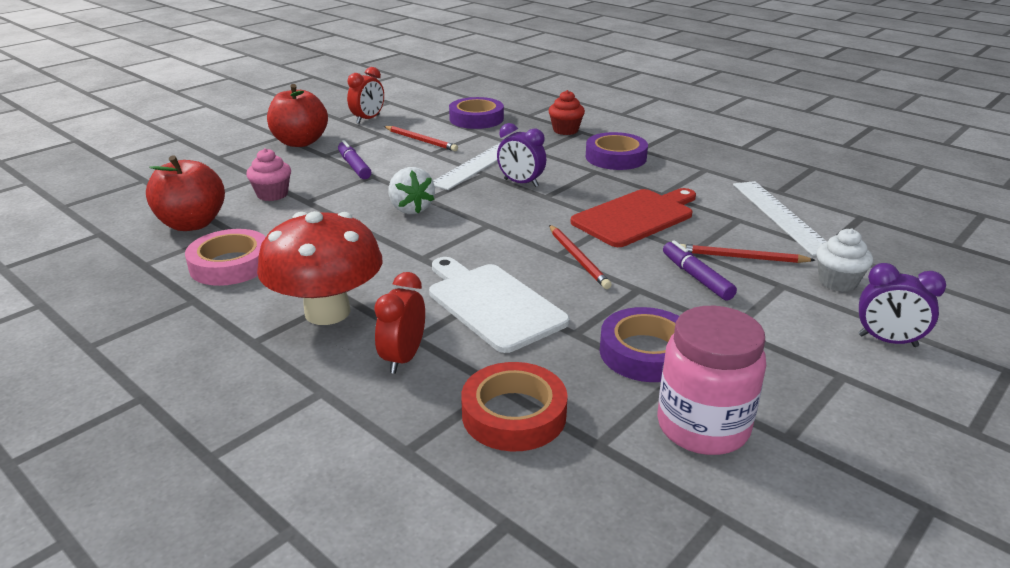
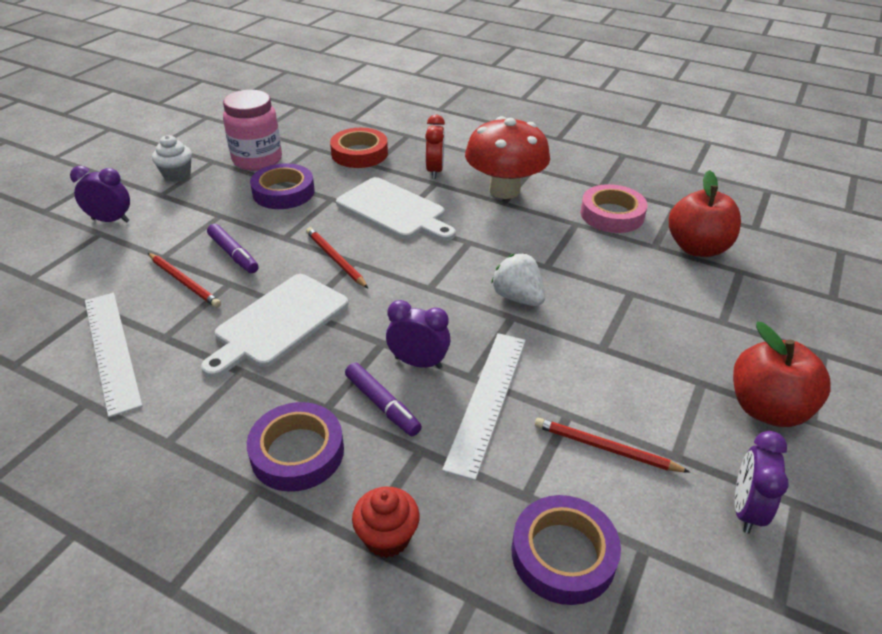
camera: 165 degrees right, 10 degrees up
(272, 194) = (675, 296): pink cupcake -> none
(354, 166) = (640, 363): purple marker -> purple marker (382, 405)
(368, 119) = (746, 509): red clock -> purple clock
(635, 217) = (279, 322): red cutting board -> white cutting board
(742, 257) = (184, 282): red pencil -> red pencil turned 45 degrees clockwise
(837, 282) = (110, 266): white cupcake -> white cupcake (177, 175)

